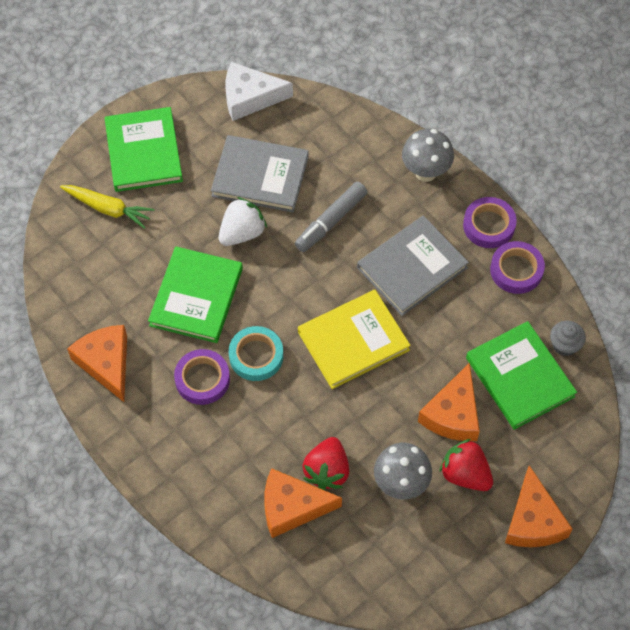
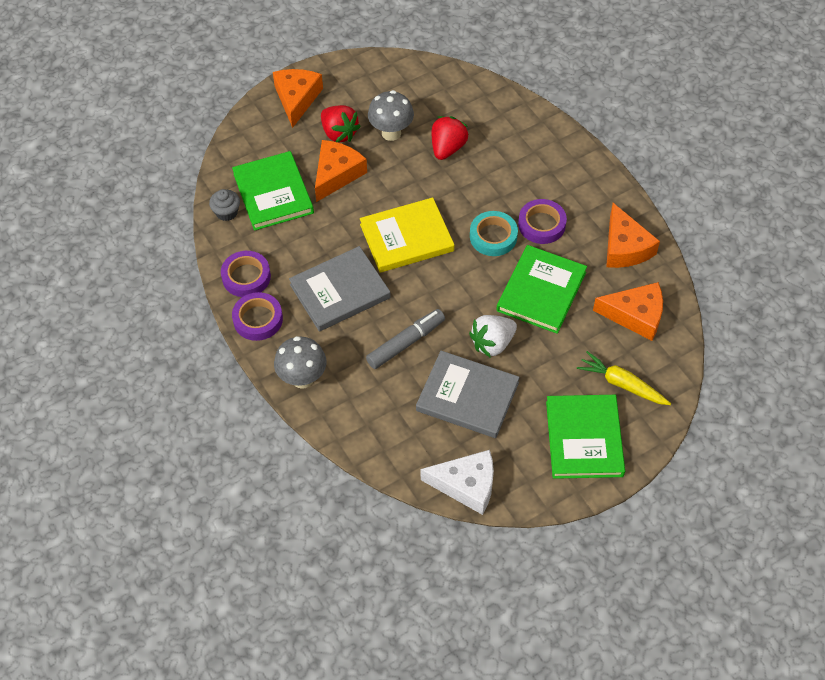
camera: 170 degrees left, 5 degrees down
(292, 507) = (479, 128): orange cheese -> orange cheese (635, 315)

